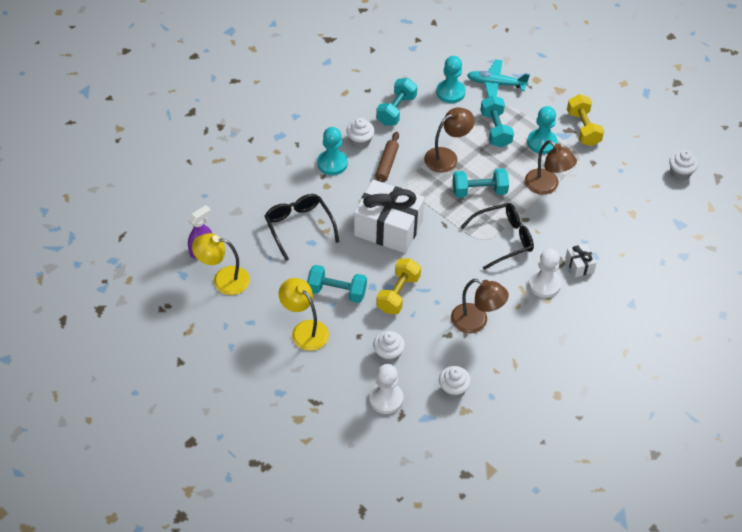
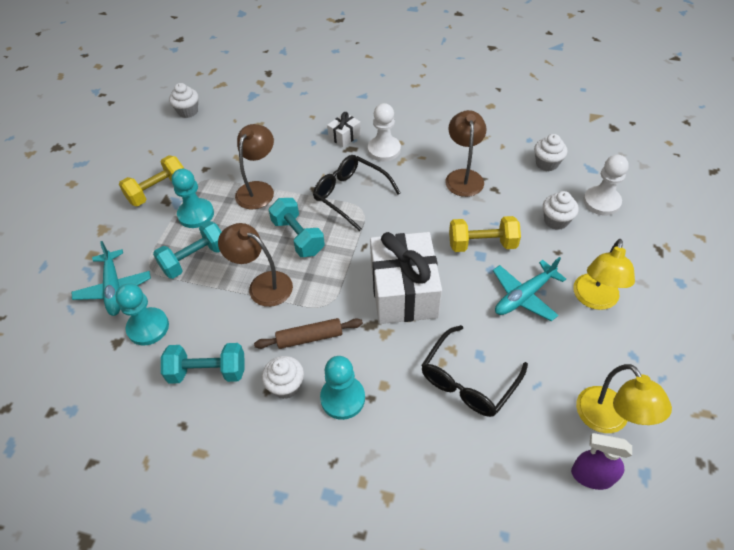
camera: 115 degrees left, 0 degrees up
(336, 292) = (524, 296): turquoise dumbbell -> turquoise plane

